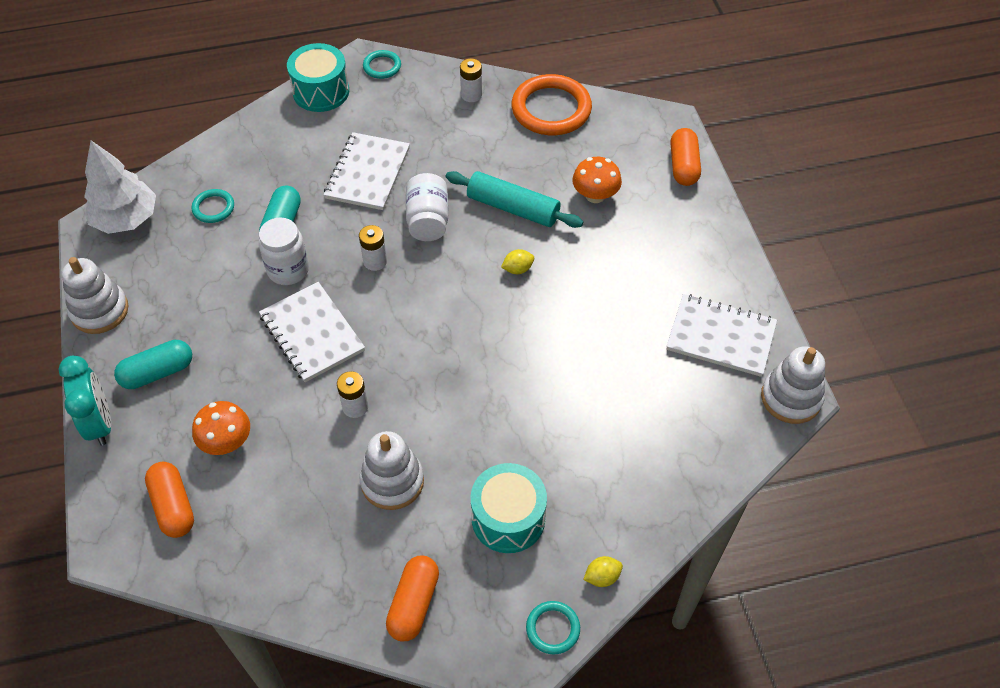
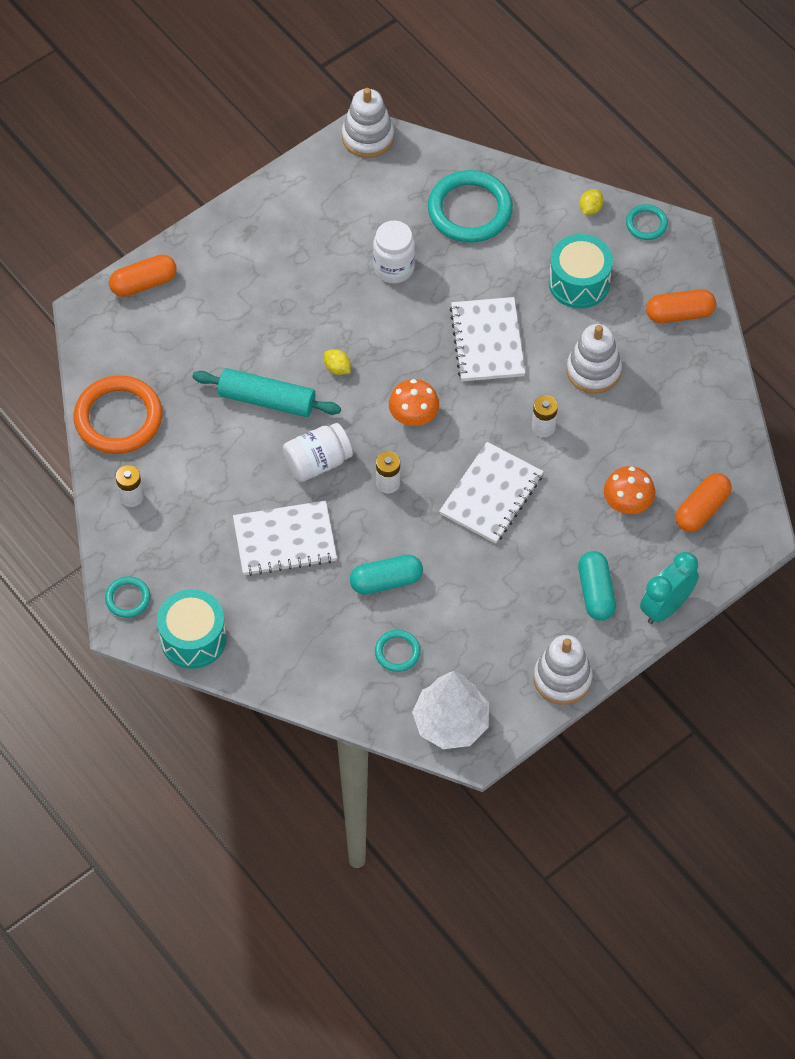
camera: 115 degrees left, 5 degrees up
(157, 372) = (595, 592): turquoise capsule -> turquoise capsule turned 45 degrees clockwise
(288, 270) = (435, 548): white jar -> white jar (394, 268)
(513, 208) = (267, 400): turquoise rolling pin -> turquoise rolling pin turned 75 degrees counterclockwise
(595, 195) = (217, 340): orange mushroom -> orange mushroom (413, 416)
(602, 577) = (590, 208): yellow lemon -> yellow lemon turned 75 degrees clockwise
(653, 453) = (470, 210): none -> turquoise ring
(721, 336) = (331, 199): white notebook -> white notebook (487, 341)

